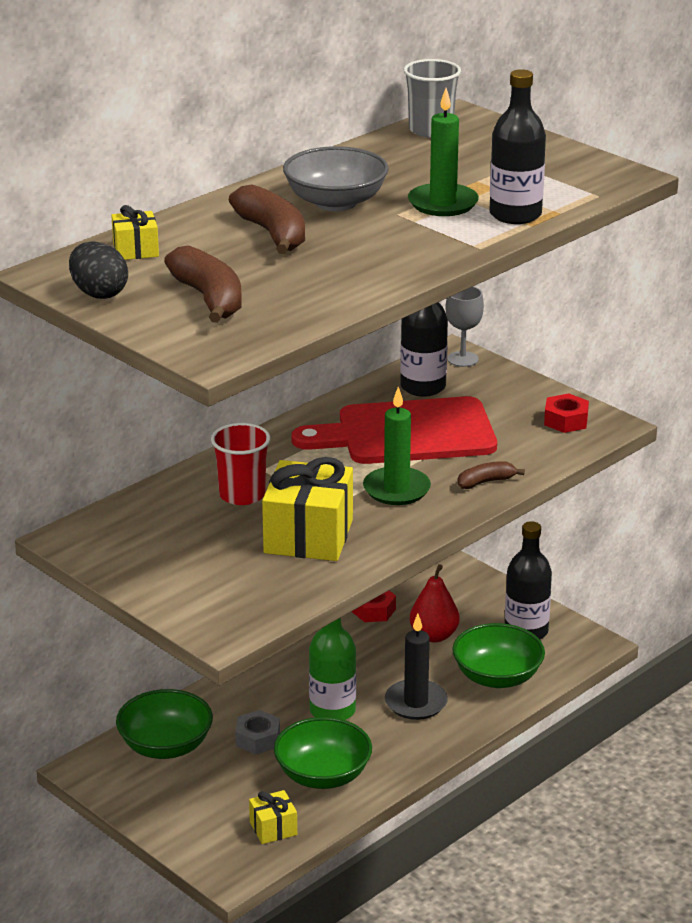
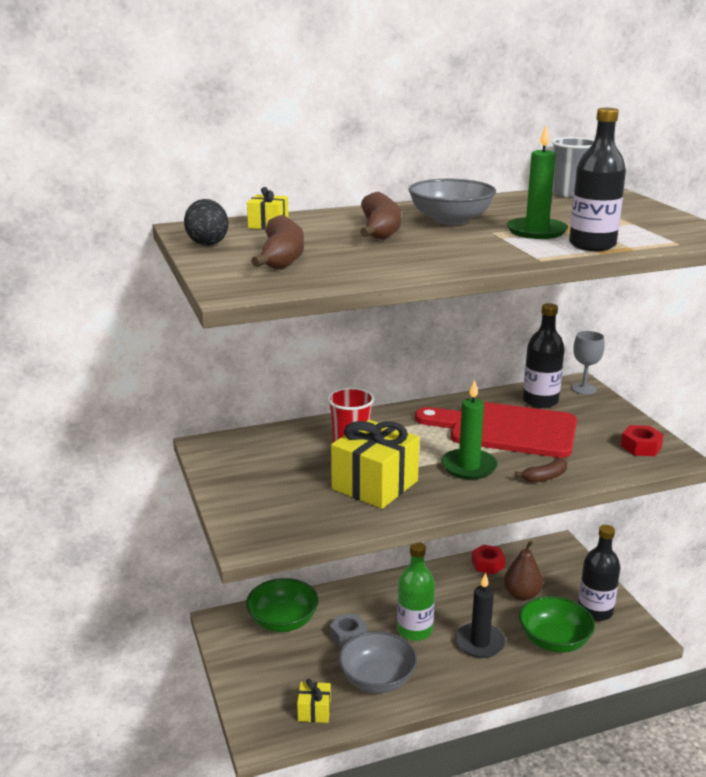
camera: 25 degrees right, 5 degrees down
(323, 775) = (377, 679): green bowl -> grey bowl
(434, 636) = (522, 595): red pear -> brown pear
(486, 482) = (545, 477): brown banana -> brown banana turned 150 degrees clockwise

